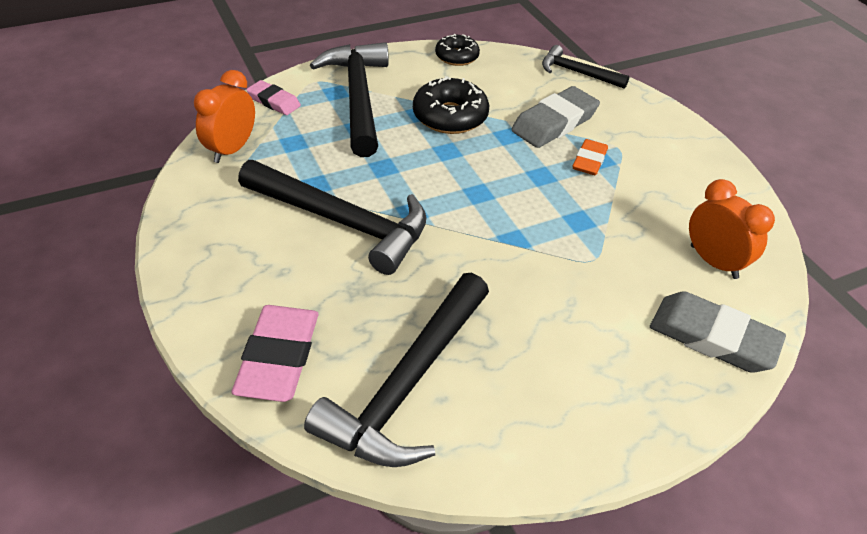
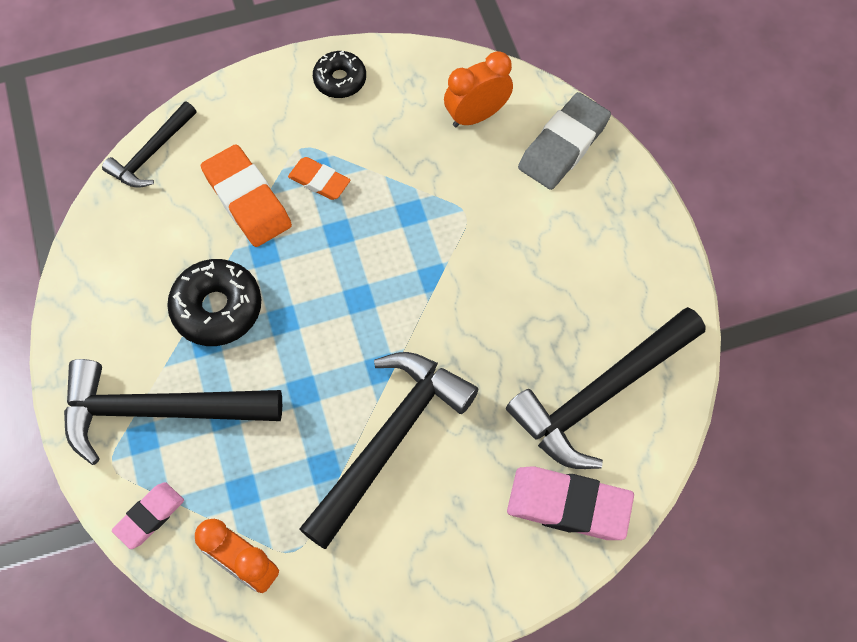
camera: 80 degrees left, 20 degrees up
(408, 384) = (602, 394): black hammer -> black hammer turned 105 degrees clockwise
(457, 57) = (88, 282): black donut -> black donut (340, 80)
(554, 123) = (247, 199): grey eraser -> orange eraser

